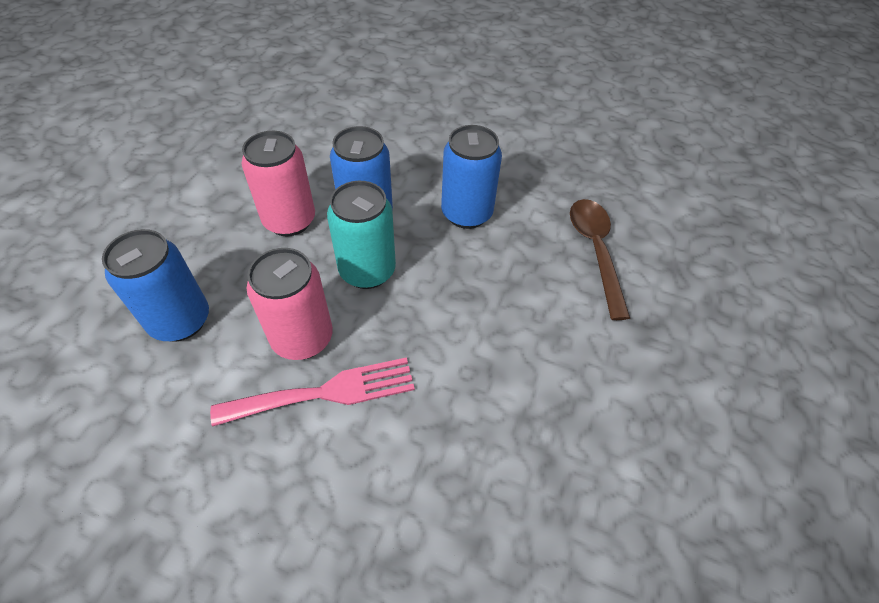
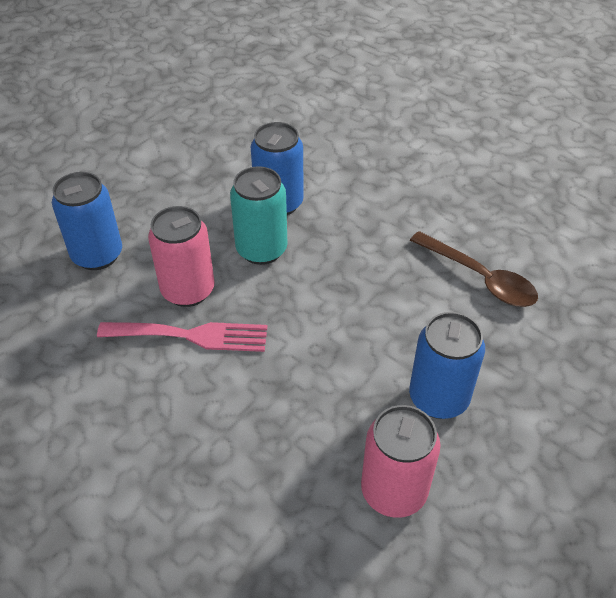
camera: 20 degrees right, 5 degrees down
(289, 221) = (211, 194): pink can -> pink can (393, 491)
(466, 213) = (371, 220): blue can -> blue can (438, 398)
(595, 251) = (480, 278): brown spoon -> brown spoon turned 120 degrees clockwise

